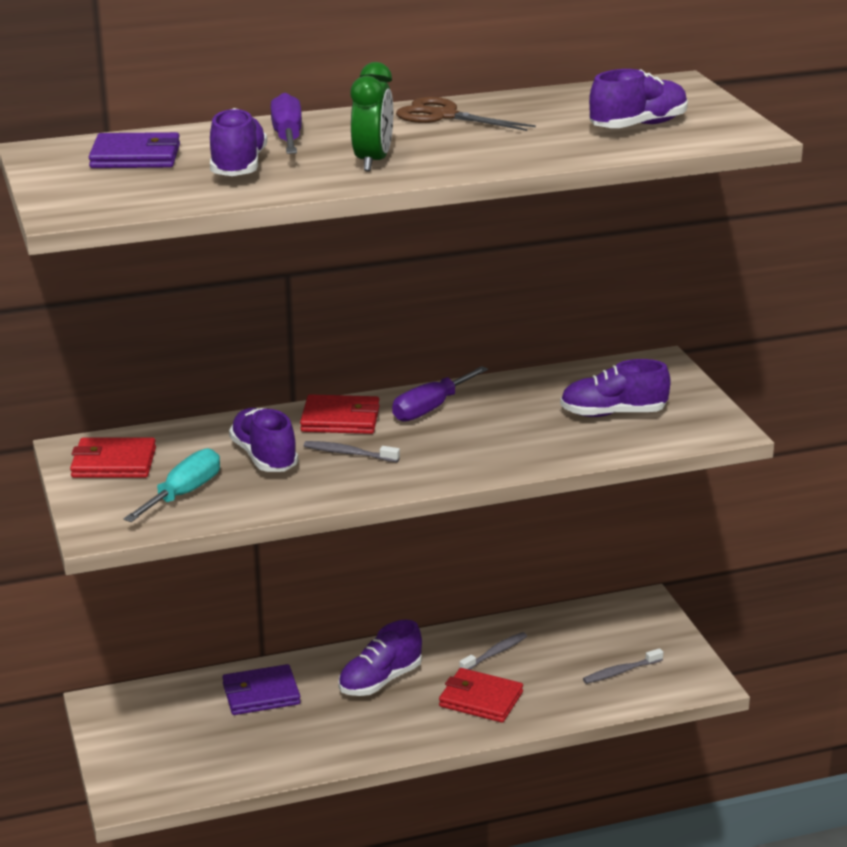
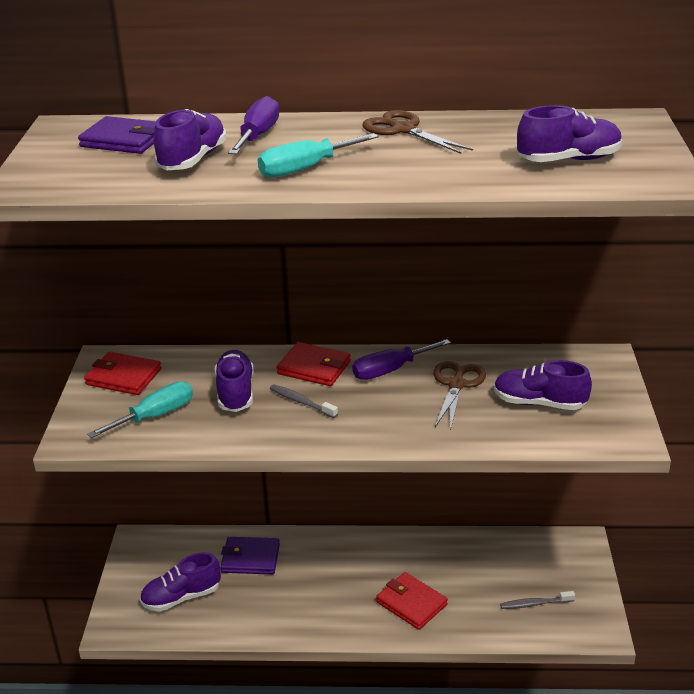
camera: 20 degrees right, 5 degrees up
(373, 162) = (305, 169): green clock -> turquoise screwdriver
(380, 681) = (342, 567): purple shoe -> purple shoe (181, 597)
(495, 653) = (441, 562): grey toothbrush -> none
(513, 411) = (456, 385): none -> brown scissors

